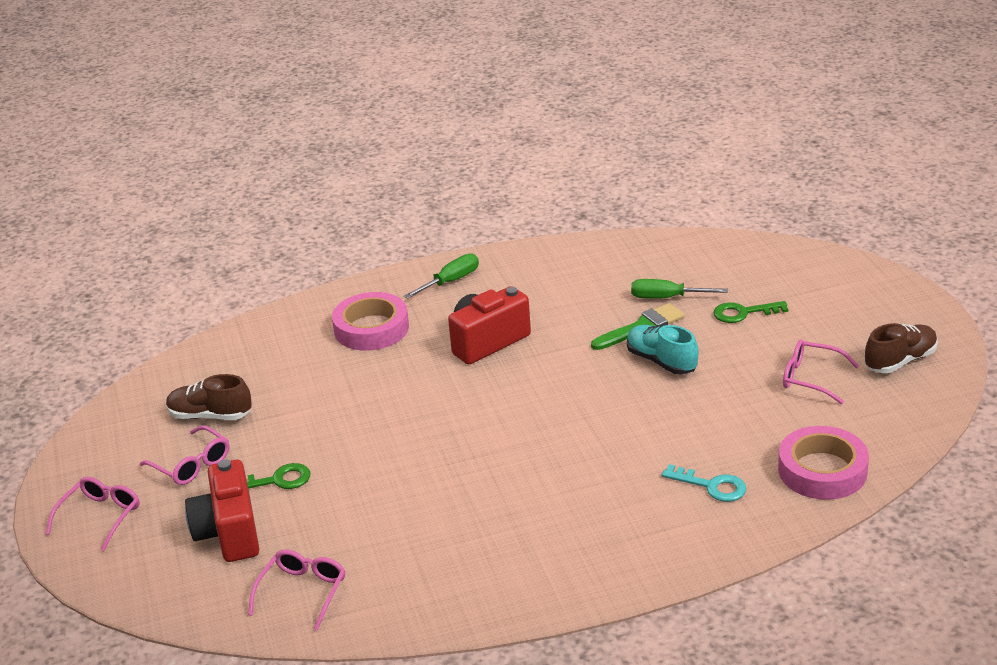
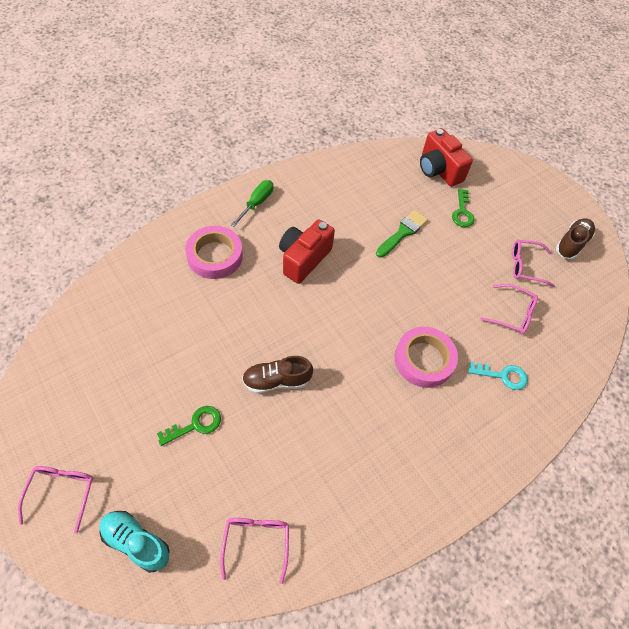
camera: 25 degrees left, 25 degrees up
(191, 464) = (121, 419): pink glasses -> pink glasses (512, 314)
(210, 415) = (119, 364): brown shoe -> brown shoe (276, 380)
(229, 533) = (176, 489): red camera -> red camera (438, 170)
(661, 361) = (427, 263): turquoise shoe -> turquoise shoe (136, 542)
(666, 298) = (409, 203): green screwdriver -> none
(743, 313) = (462, 212): green key -> green key turned 60 degrees counterclockwise
(822, 470) = (564, 349): pink tape -> pink tape (424, 360)

